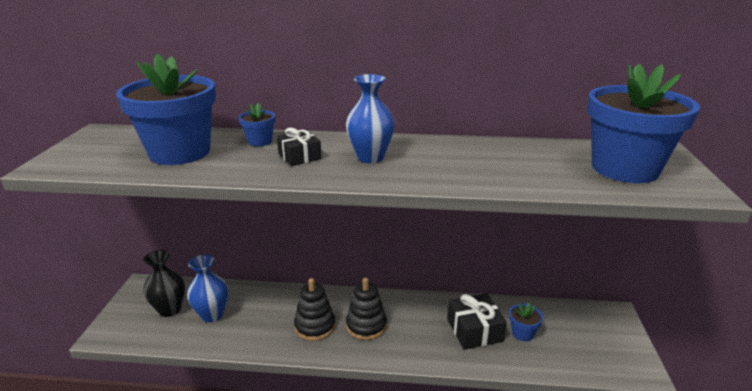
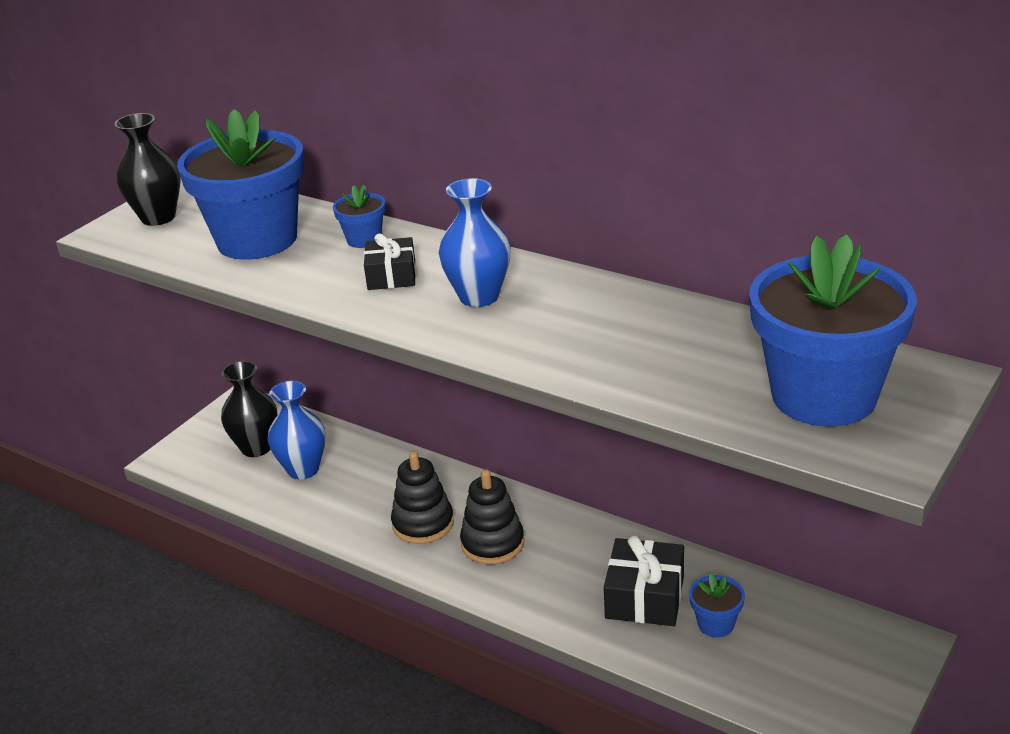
camera: 30 degrees right, 5 degrees up
(87, 151) = (158, 217): none -> black vase

